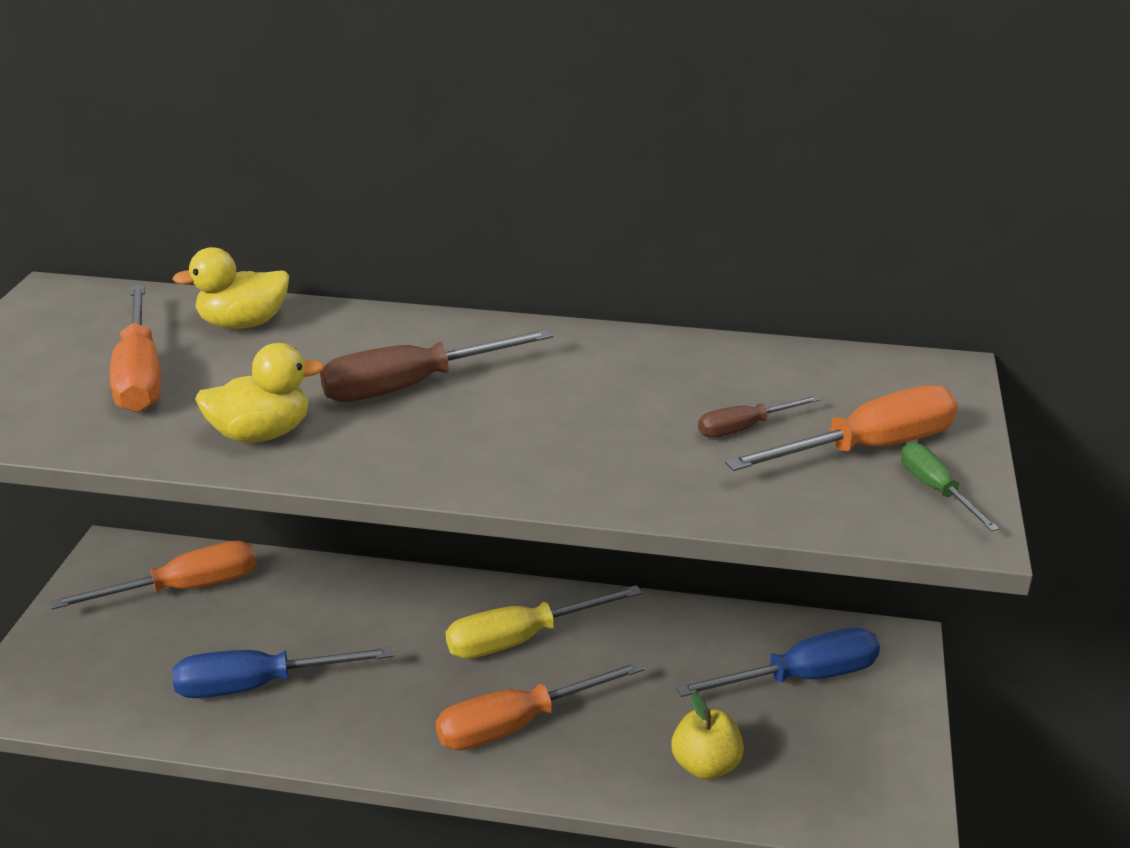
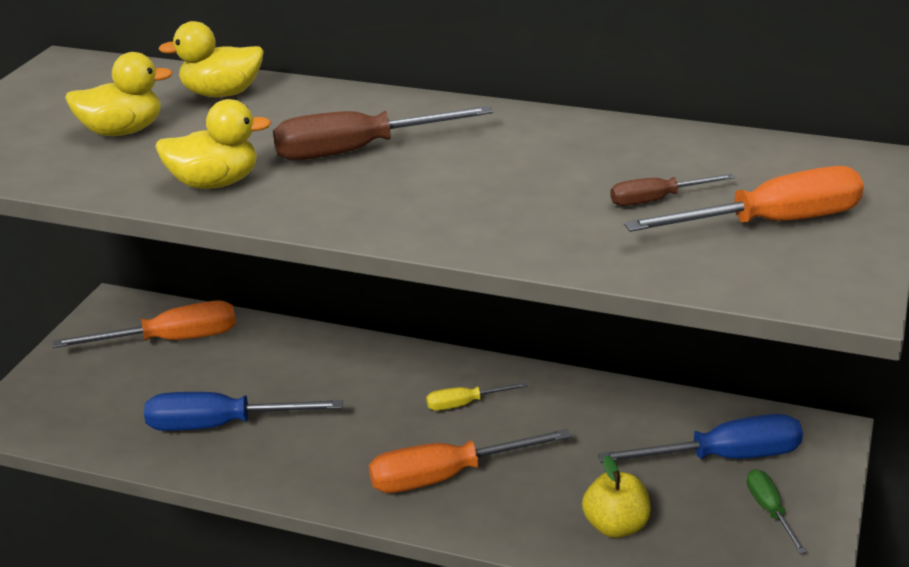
camera: 10 degrees right, 0 degrees up
(140, 375) = (122, 131): orange screwdriver -> yellow duck
(521, 639) = (464, 404): yellow screwdriver -> yellow screwdriver, size x0.54
(936, 490) = (828, 262): green screwdriver -> green screwdriver (769, 510)

